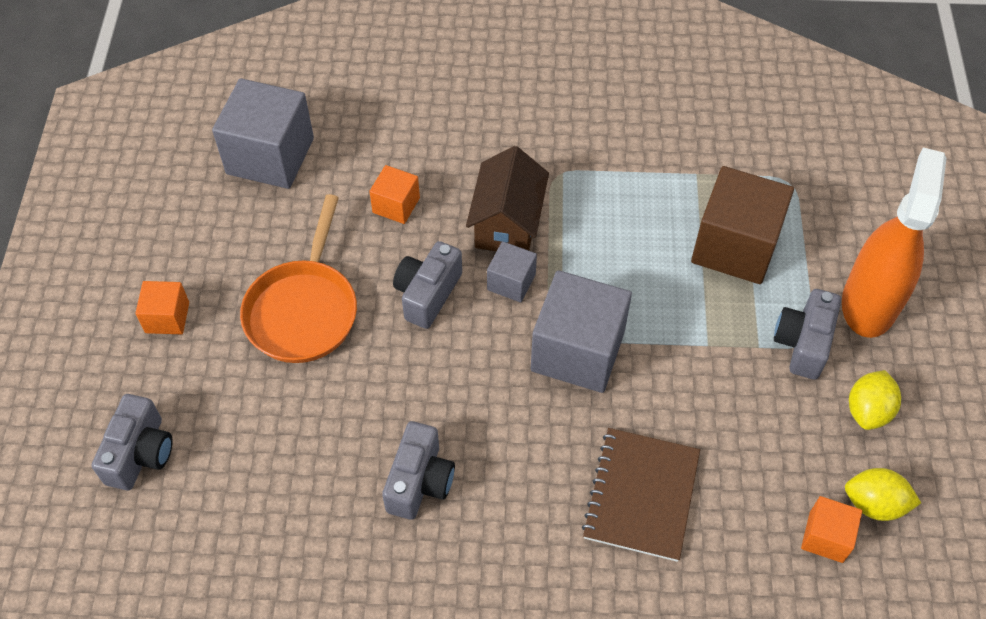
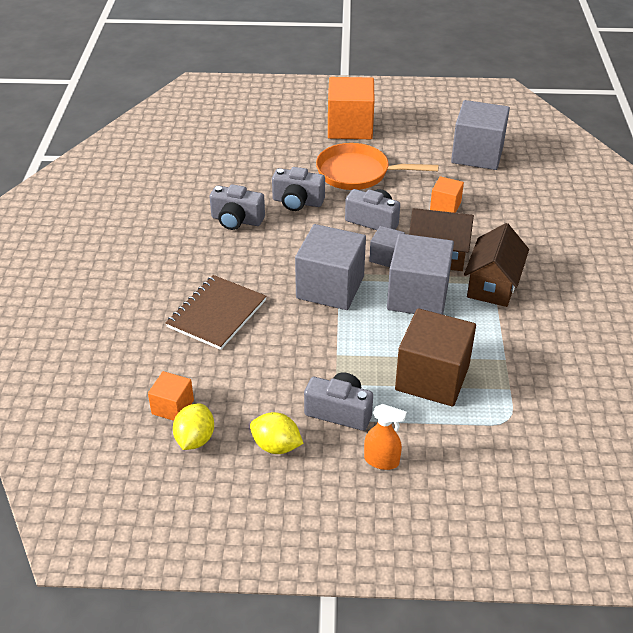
camera: 90 degrees right, 15 degrees down
(140, 453) = (263, 126): grey camera -> grey camera (297, 202)
(167, 317) = (350, 127): orange cube -> orange cube, size x1.96
(565, 171) = (492, 285): none -> brown house
(590, 251) = (418, 296): none -> grey cube
(641, 495) = (217, 314): brown notebook -> brown notebook turned 75 degrees counterclockwise
(869, 303) = (381, 461): orange spray bottle -> orange spray bottle, size x0.47

